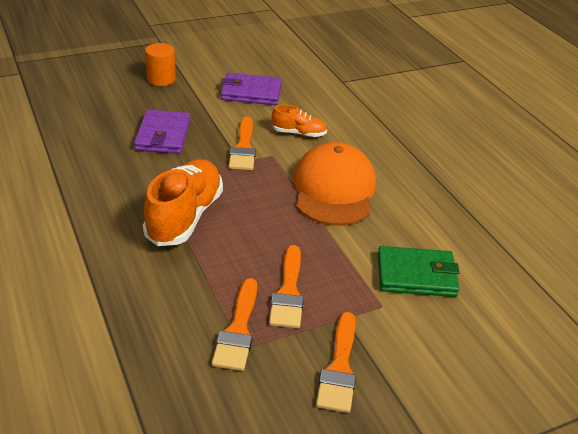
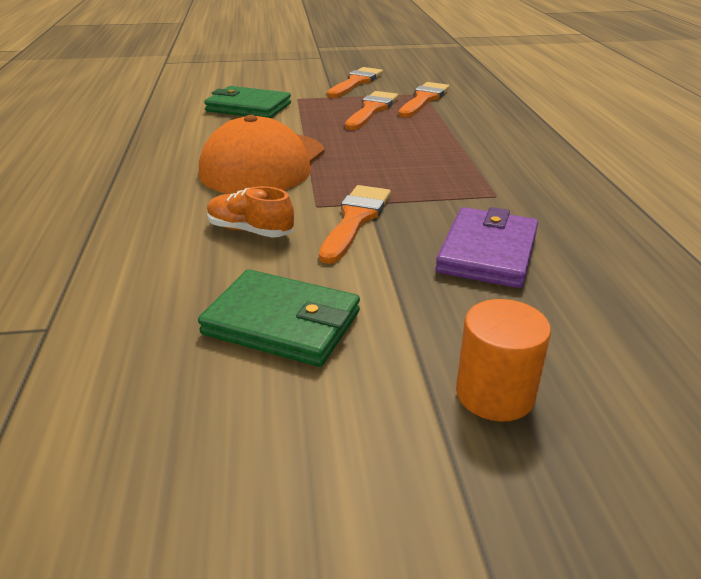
camera: 160 degrees left, 5 degrees down
(184, 216) = (460, 159): orange shoe -> none
(251, 92) = (282, 323): purple wallet -> green wallet

